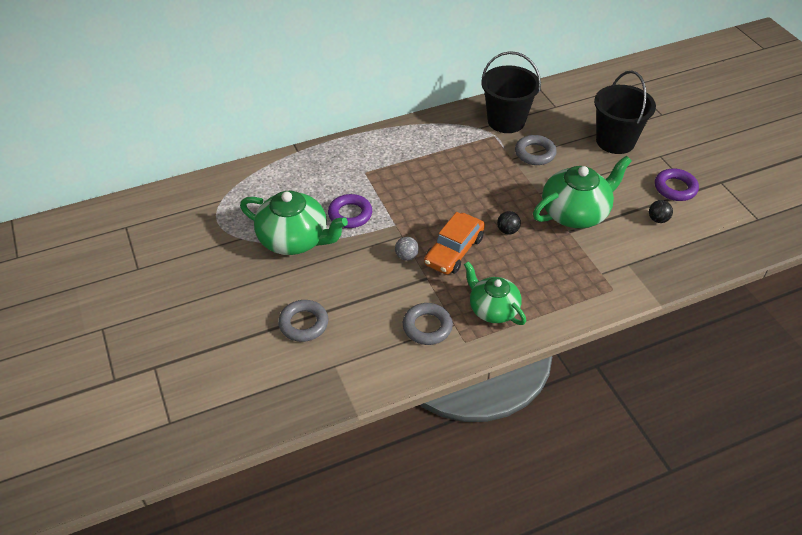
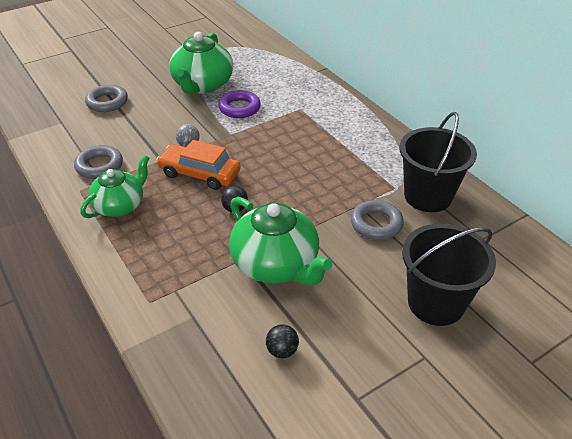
camera: 80 degrees right, 5 degrees down
(675, 188) = (355, 374): purple ring -> none

